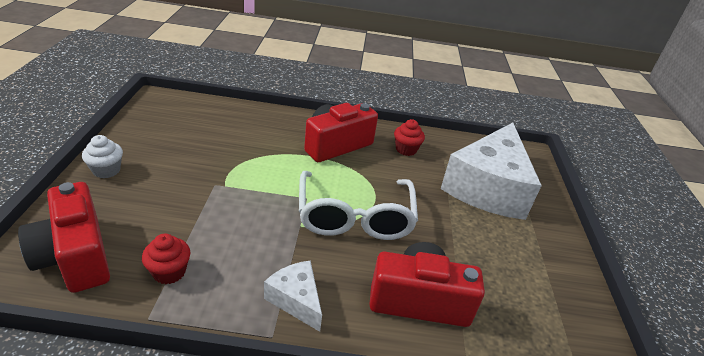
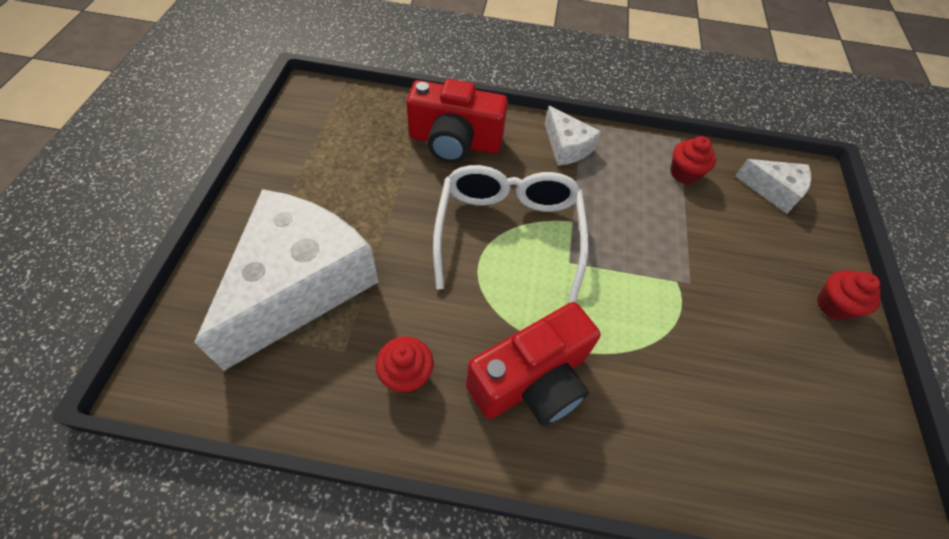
camera: 175 degrees left, 20 degrees up
(75, 256) = (773, 190): red camera -> white cheese
(106, 170) = (833, 305): white cupcake -> red cupcake

